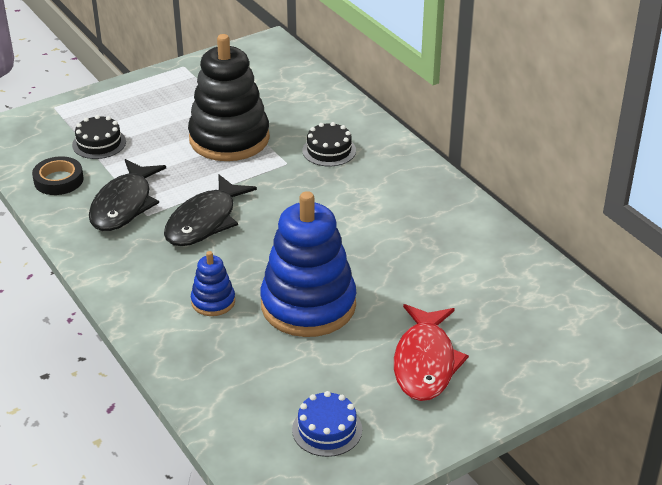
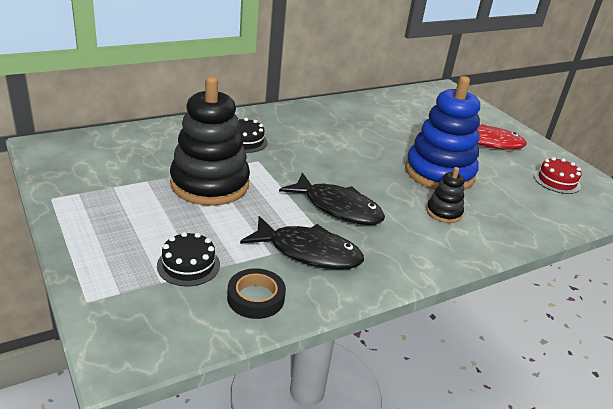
camera: 90 degrees left, 5 degrees down
(213, 301) = (444, 212): blue stacking toy -> black stacking toy
(327, 429) = (556, 181): blue cake -> red cake

